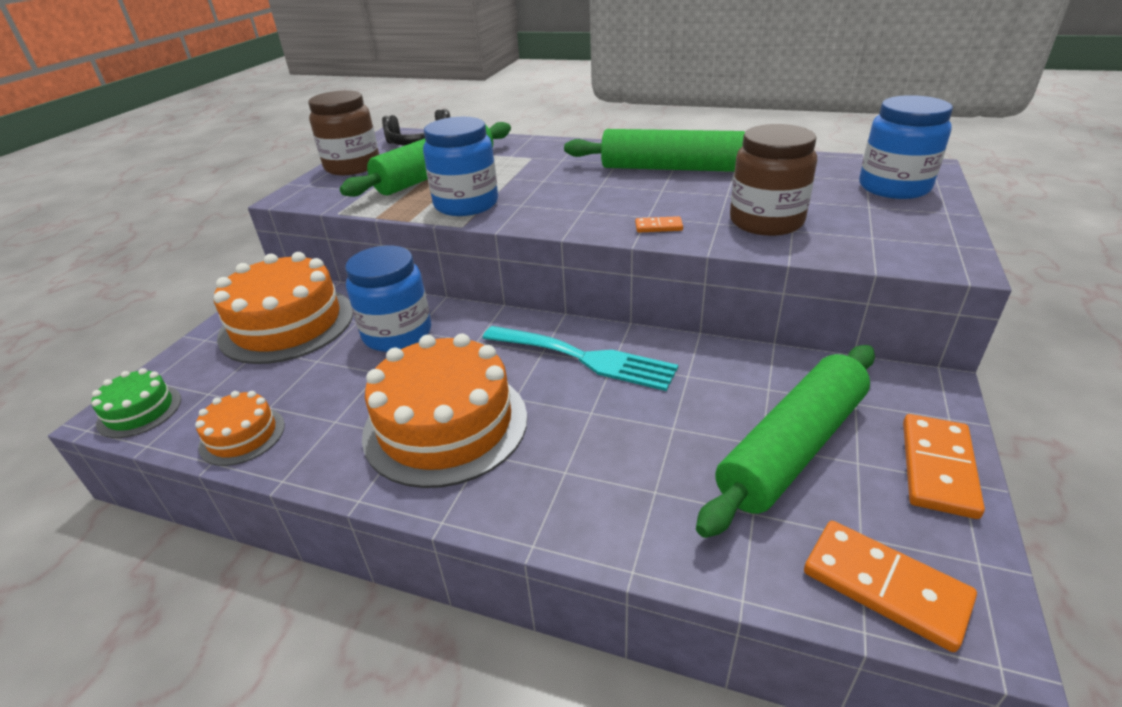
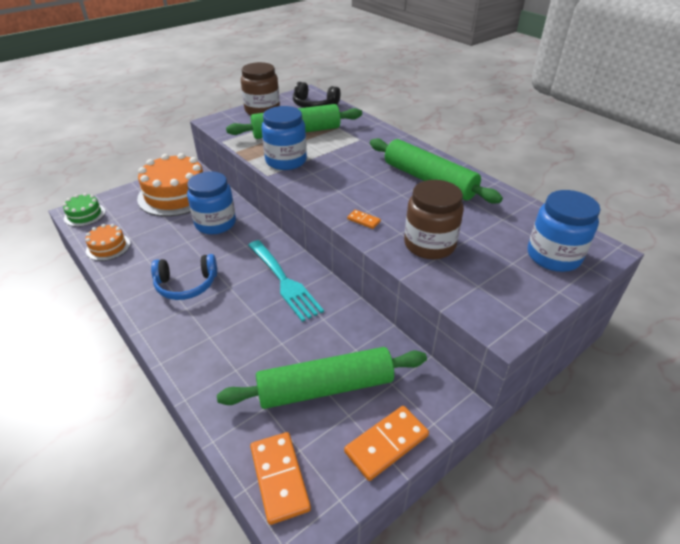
camera: 30 degrees right, 5 degrees up
(445, 424) = (186, 285): orange cake -> blue headphones

